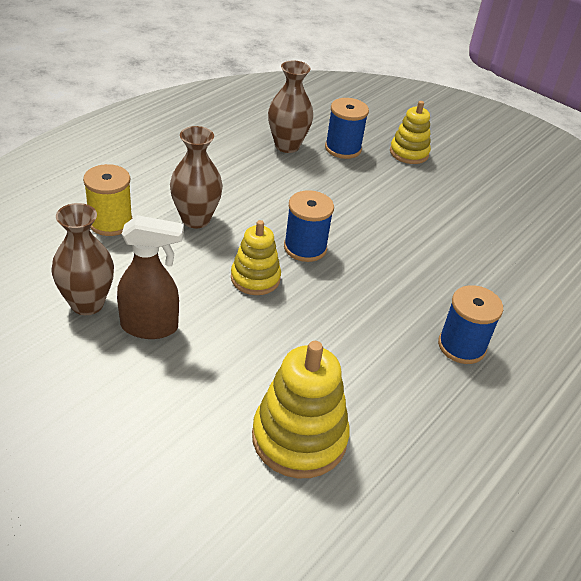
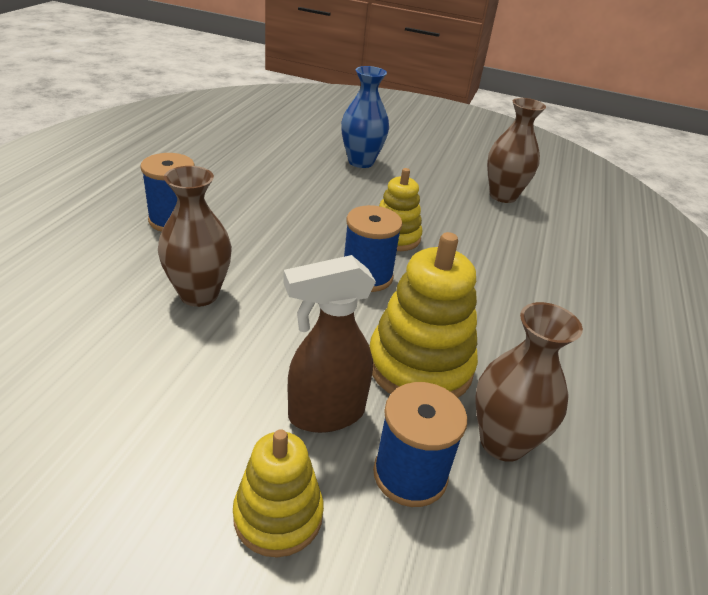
camera: 160 degrees right, 5 degrees down
(110, 222) = (569, 257): yellow spool -> none
(150, 327) = (444, 190): brown spray bottle -> brown spray bottle (325, 414)
(195, 219) = (501, 280): brown vase -> brown vase (199, 294)
(217, 404) = (361, 162): none -> blue vase
(299, 438) = (297, 155): yellow stacking toy -> yellow stacking toy (419, 366)

